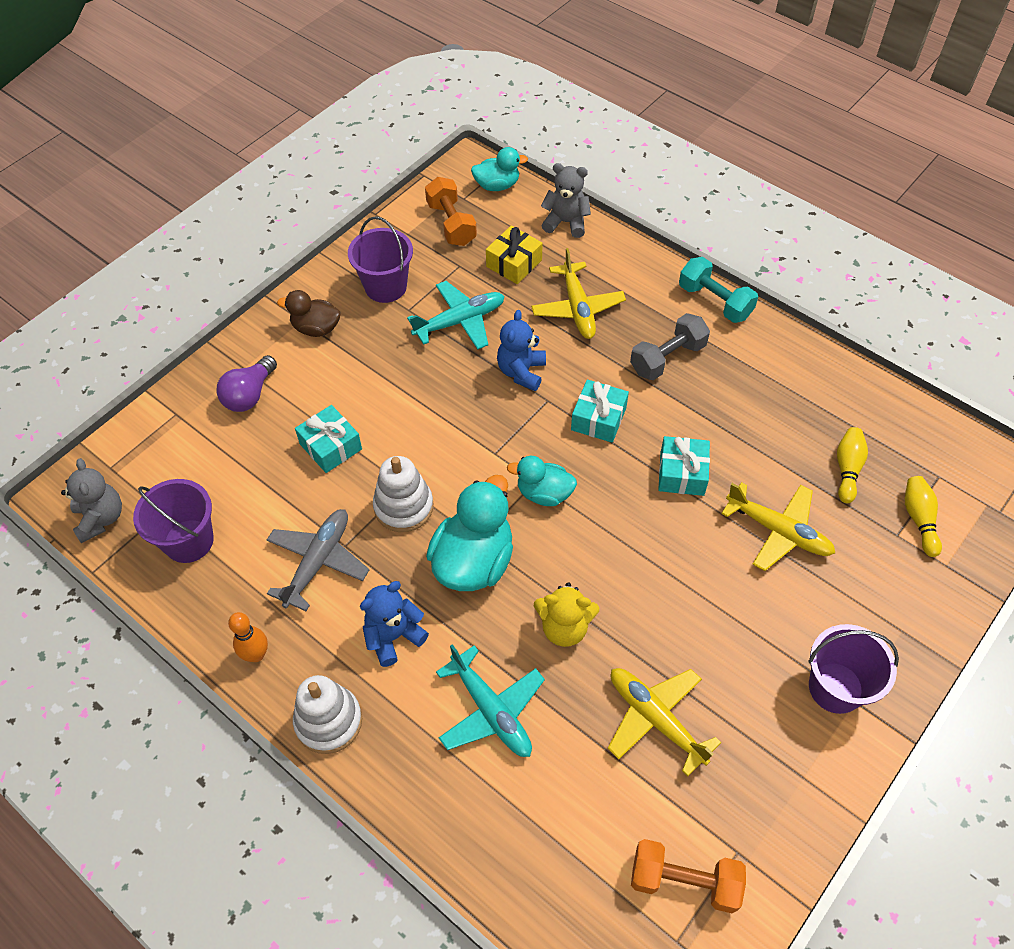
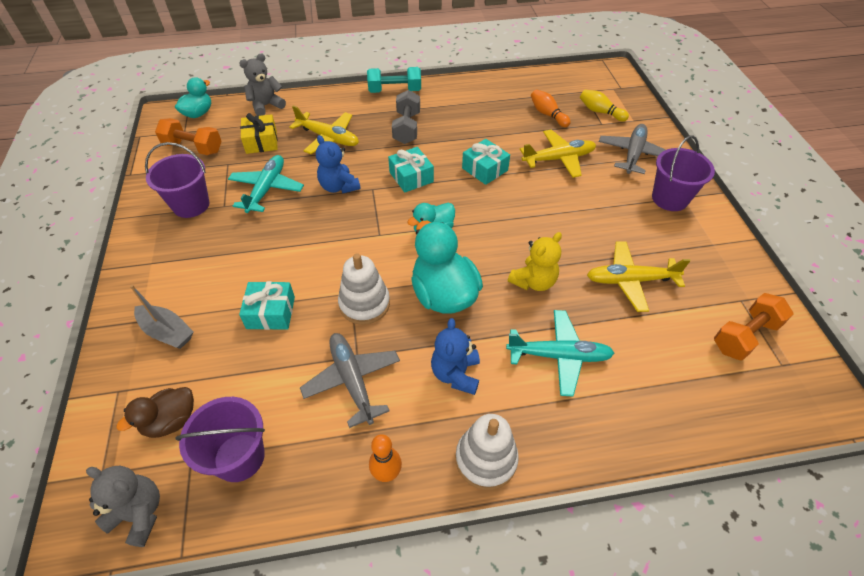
camera: 50 degrees left, 5 degrees down
(249, 395) = (167, 332): purple light bulb -> grey boat
(316, 328) = (169, 259): brown duck -> brown duck (171, 421)
(847, 469) = (547, 114): yellow bowling pin -> orange bowling pin
(876, 603) = (633, 154): none -> grey plane

